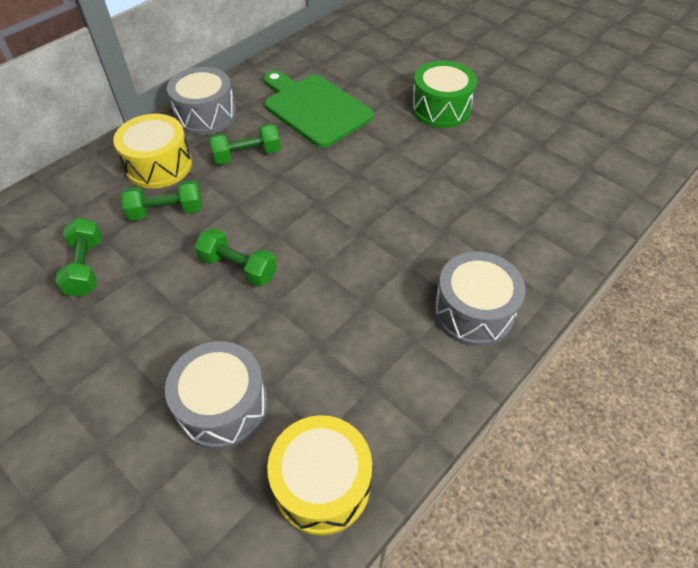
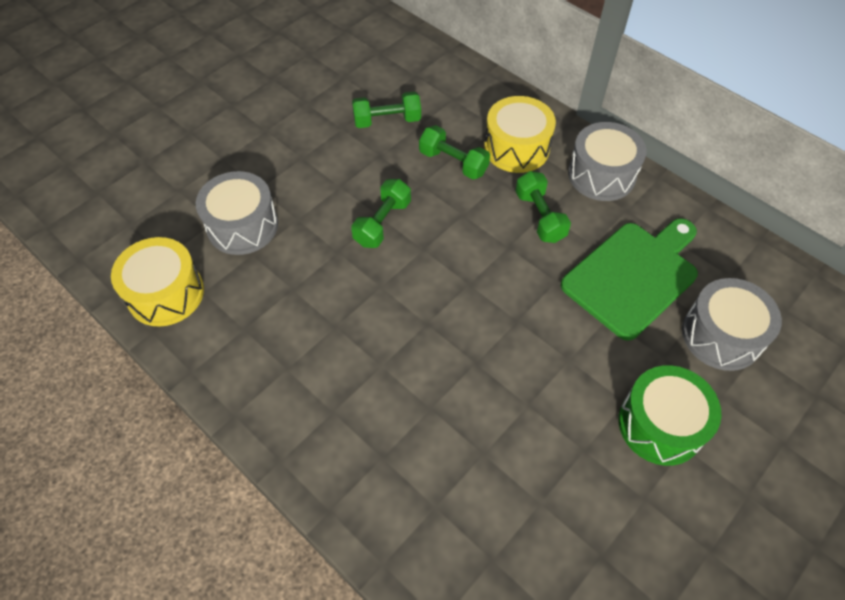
camera: 90 degrees right, 5 degrees up
(167, 211) = (453, 163): green dumbbell -> green dumbbell turned 45 degrees counterclockwise
(473, 312) = (315, 425): grey drum -> grey drum (721, 335)

